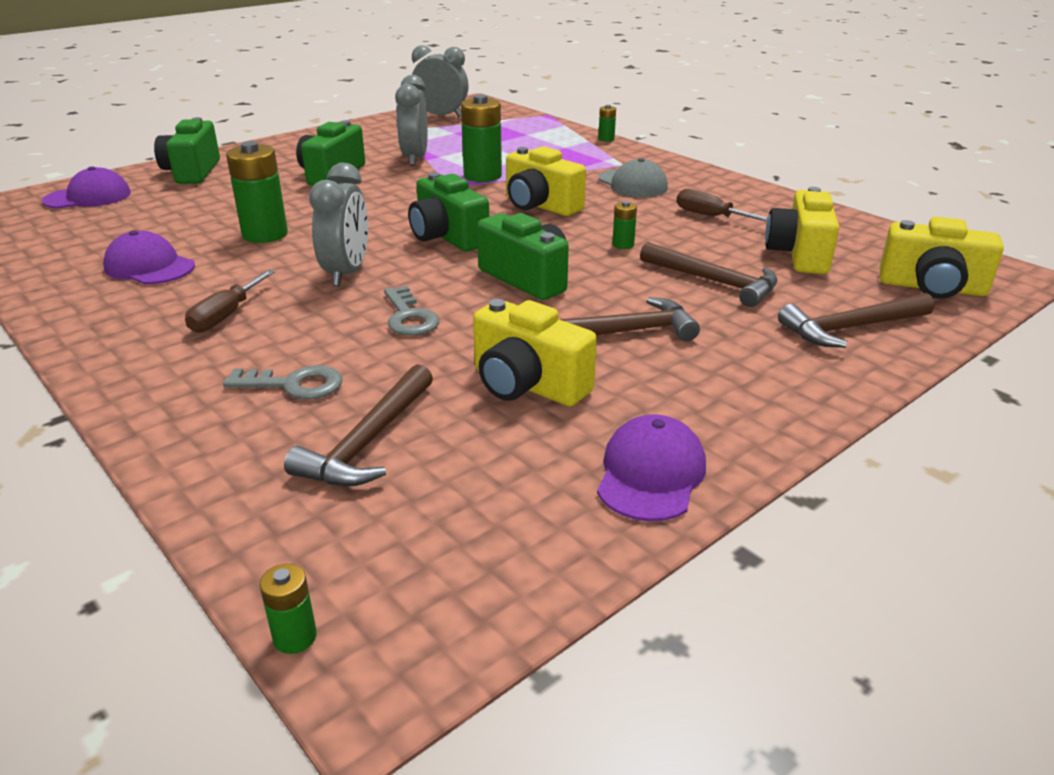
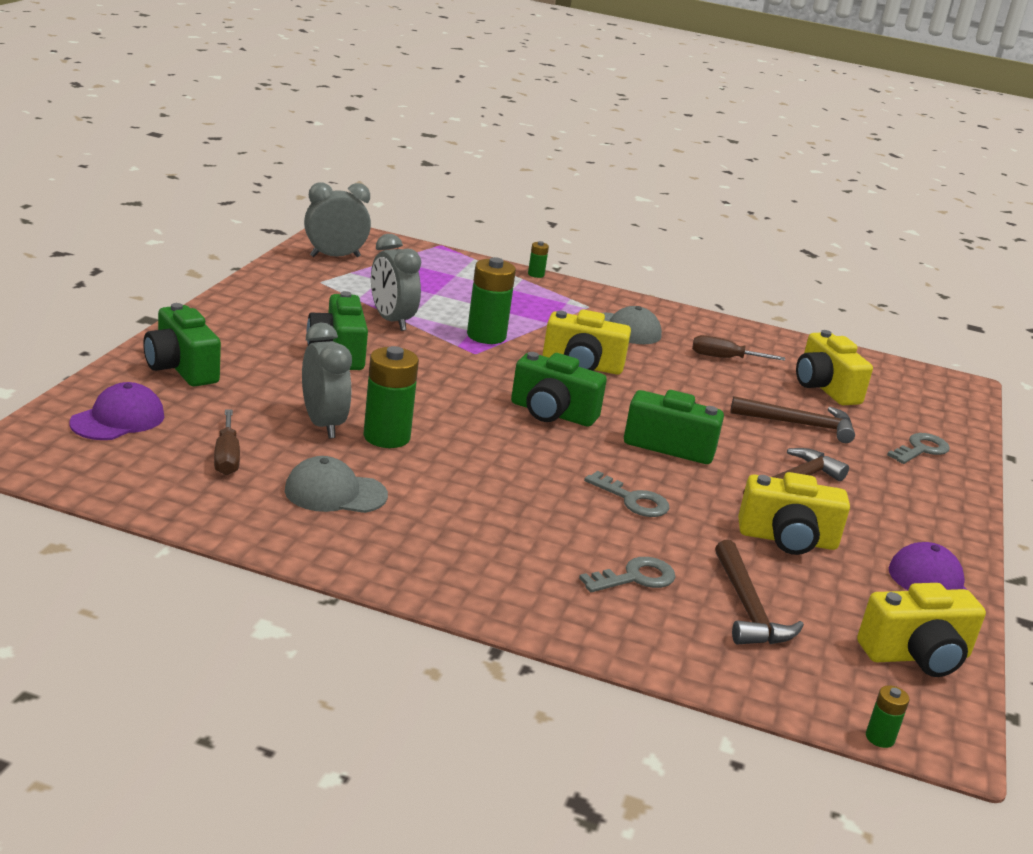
camera: 35 degrees left, 5 degrees down
(149, 267) = (335, 493): purple cap -> grey cap
(226, 316) = (488, 529): brown screwdriver -> brown screwdriver (227, 457)
(347, 273) = (523, 466): grey clock -> grey clock (323, 424)
(623, 245) = (696, 399): green battery -> none
(850, 328) = (921, 449): brown hammer -> grey key
(932, 287) = (932, 405): yellow camera -> yellow camera (916, 656)

